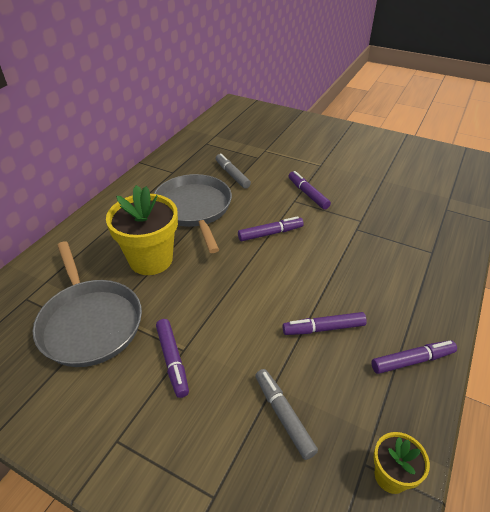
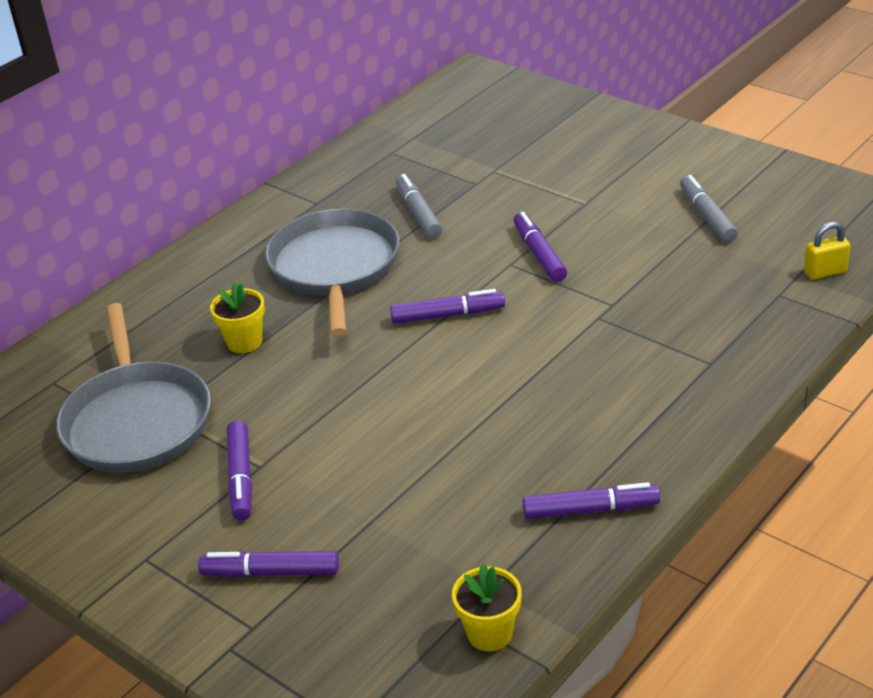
camera: 15 degrees right, 5 degrees down
(151, 260) = (244, 342): yellow flower pot -> yellow flower pot, size x0.51
(283, 415) = (372, 555): grey marker -> grey marker (707, 216)
(323, 328) = (475, 457): purple marker -> purple marker (270, 572)
(462, 195) = (825, 272): none -> yellow padlock

